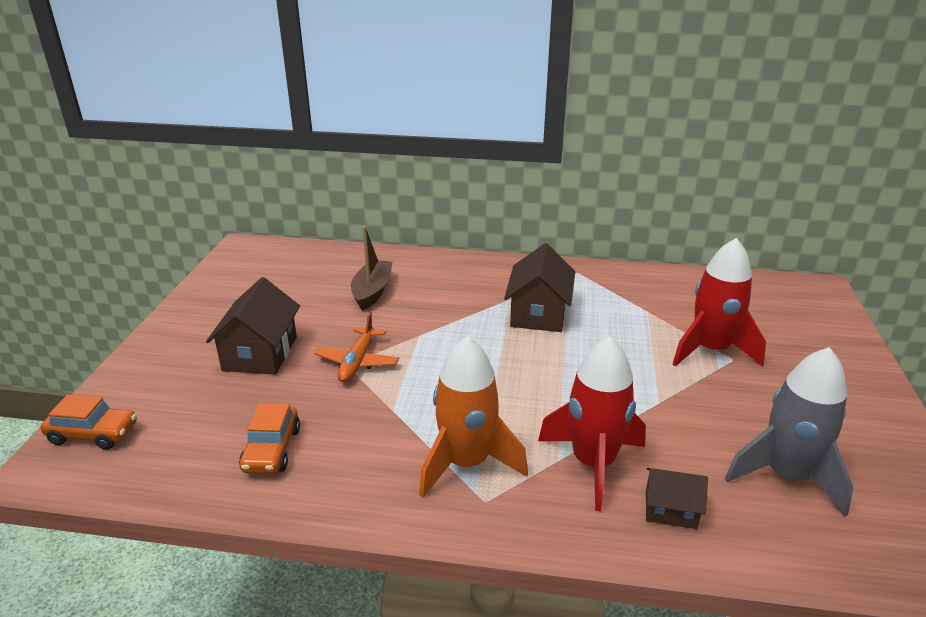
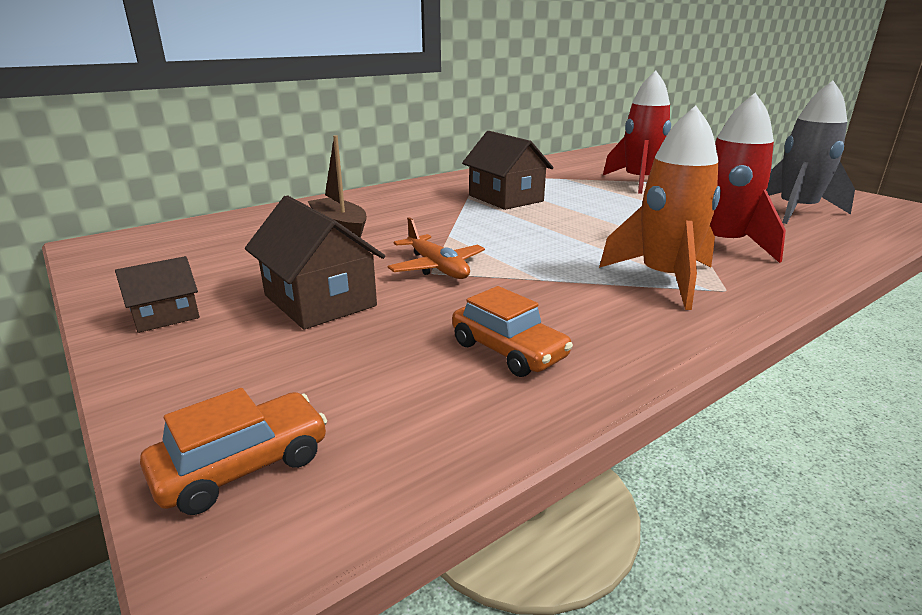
camera: 45 degrees left, 5 degrees down
(670, 509) = (801, 244): brown house -> brown house (165, 316)

